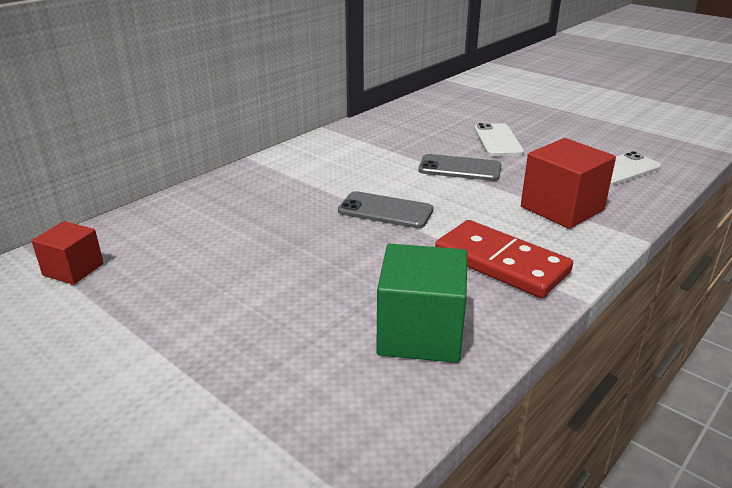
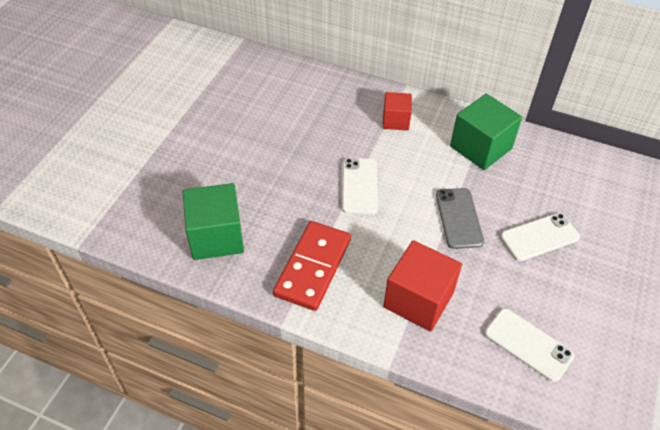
camera: 70 degrees right, 20 degrees up
(73, 269) = (228, 68): red cube -> red cube (395, 120)
(370, 141) = (480, 147): none -> green cube
(385, 211) = (359, 186): grey phone -> white phone

